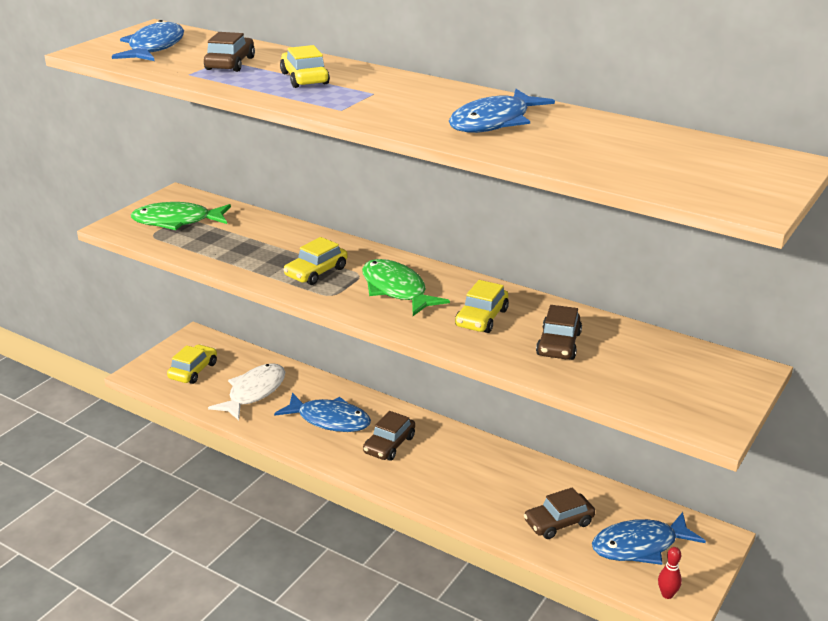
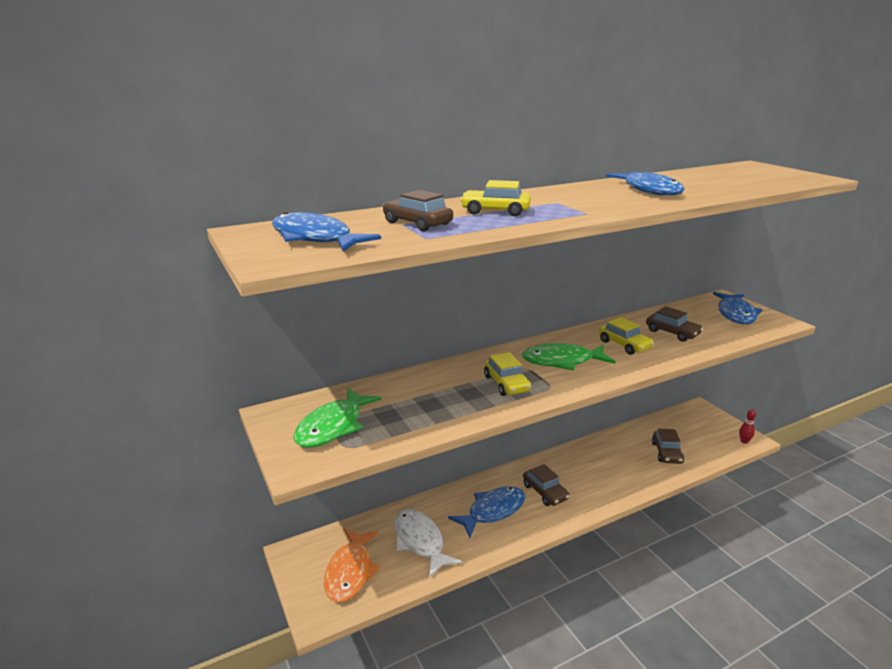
camera: 60 degrees left, 5 degrees down
(193, 371) = (350, 571): yellow car -> orange fish
(640, 546) = (699, 433): blue fish -> blue fish (735, 314)

